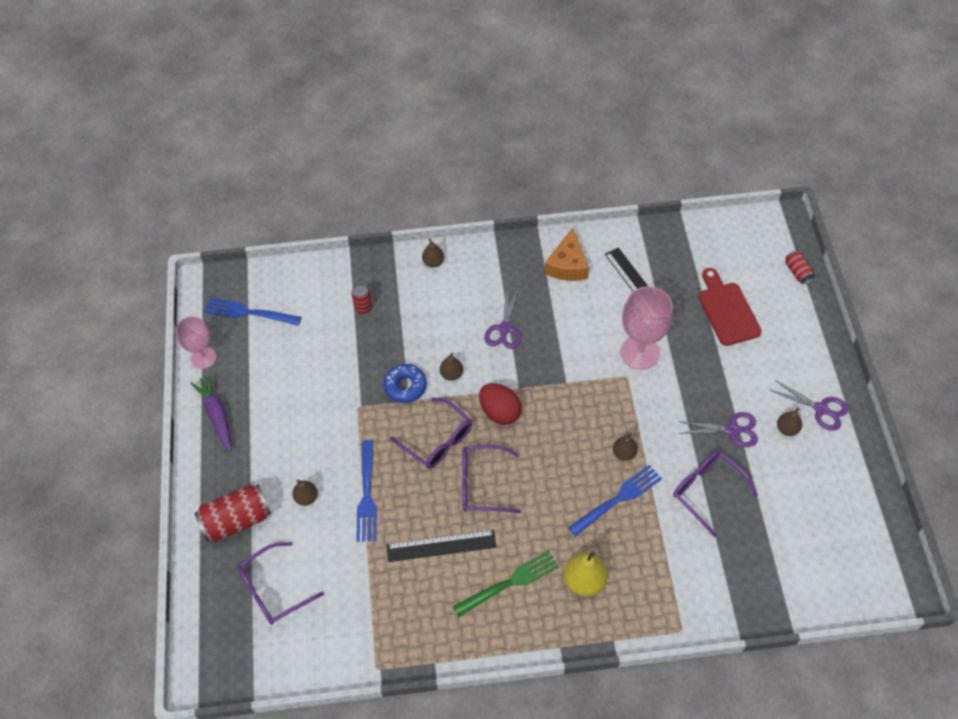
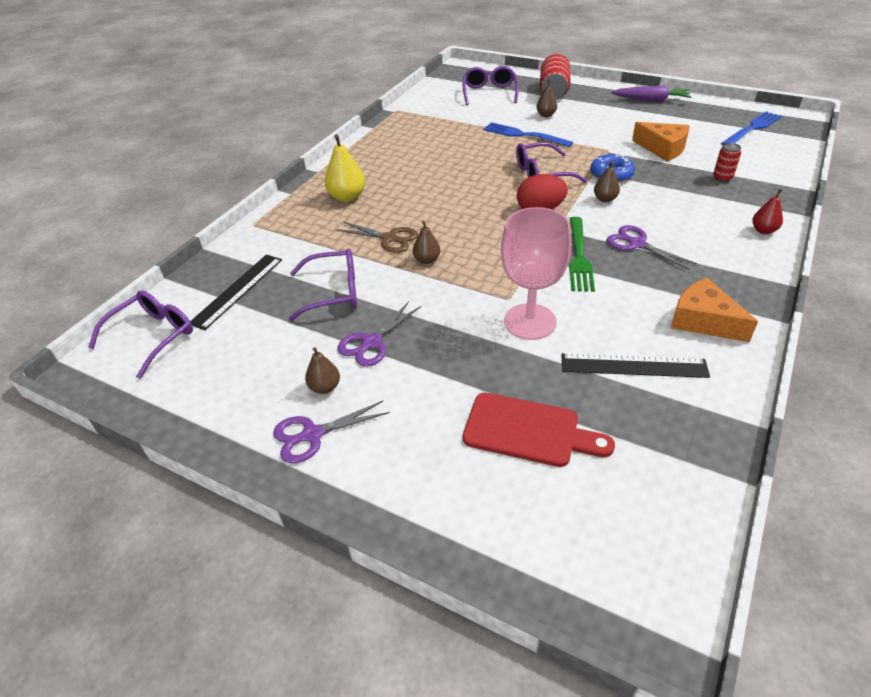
camera: 125 degrees right, 15 degrees down
(203, 358) = (713, 104): pink goblet -> none
(331, 366) = (663, 149): none -> orange cheese
(433, 262) = (763, 230): brown pear -> red pear
(441, 545) = (449, 151): black ruler -> black ruler (237, 290)
(481, 484) = (480, 180): purple glasses -> purple glasses (153, 336)
(509, 583) = (388, 167): green fork -> green fork (579, 257)
(618, 499) = (389, 239): blue fork -> brown scissors
(797, 272) = (534, 566): red can -> none

